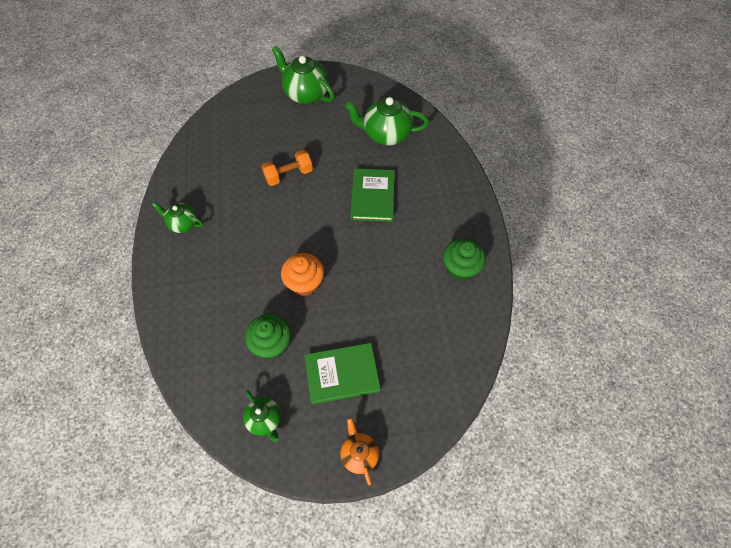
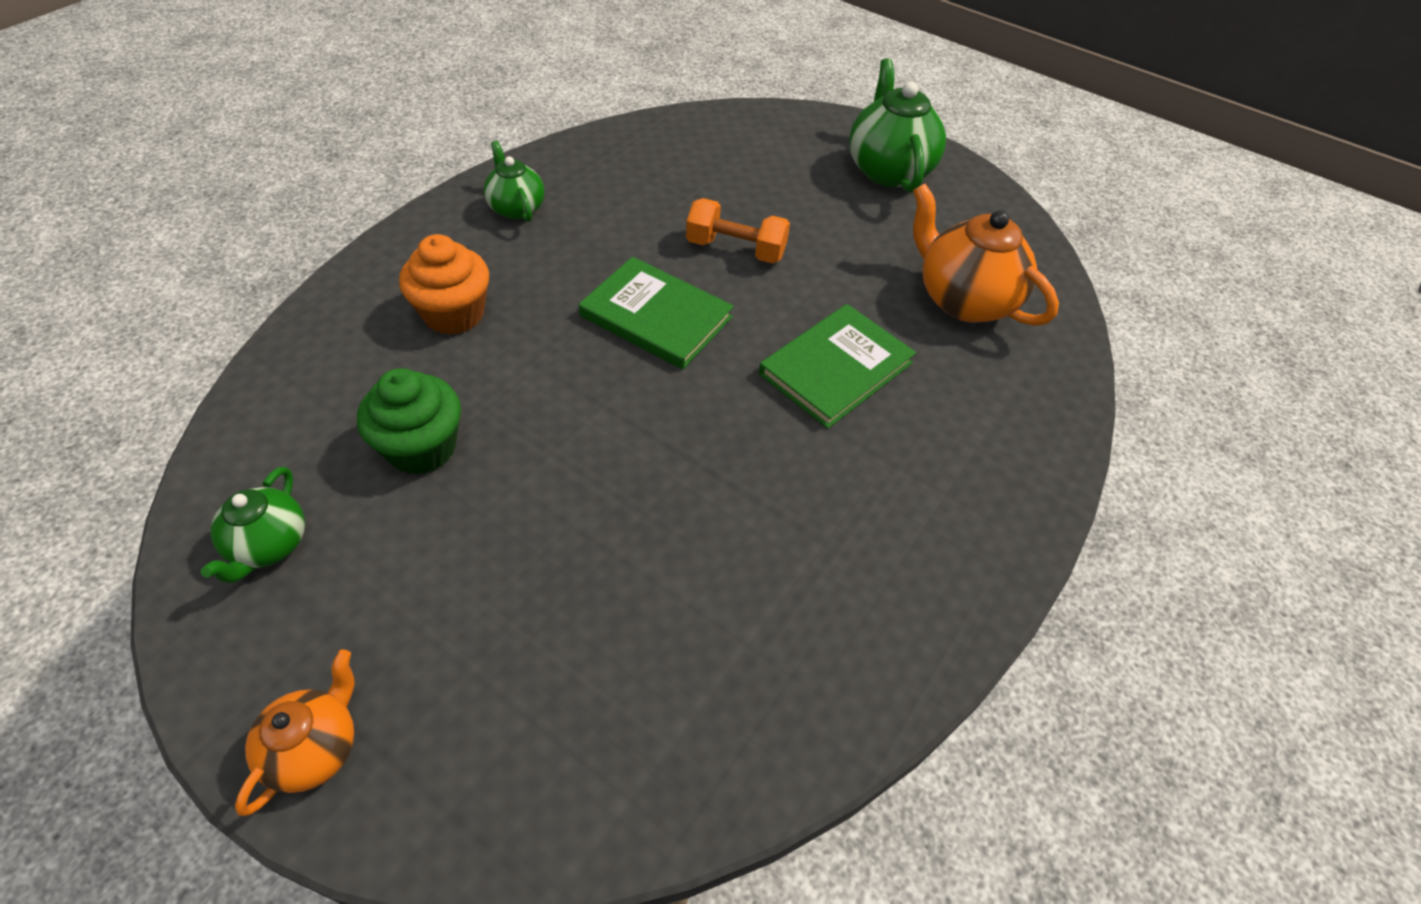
camera: 40 degrees right, 10 degrees down
(305, 283) = (577, 405): orange cupcake -> orange cupcake (454, 314)
(342, 374) = (458, 588): green book -> green book (656, 317)
(386, 134) = (964, 300): green teapot -> orange teapot
(460, 268) = (871, 603): green cupcake -> none

